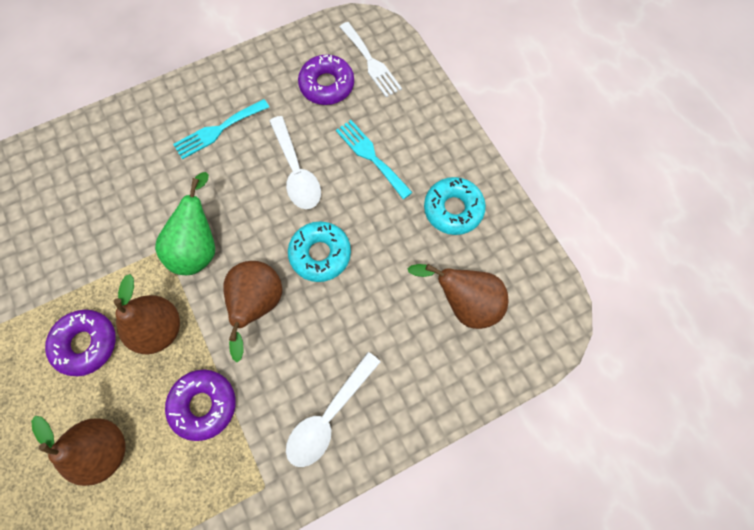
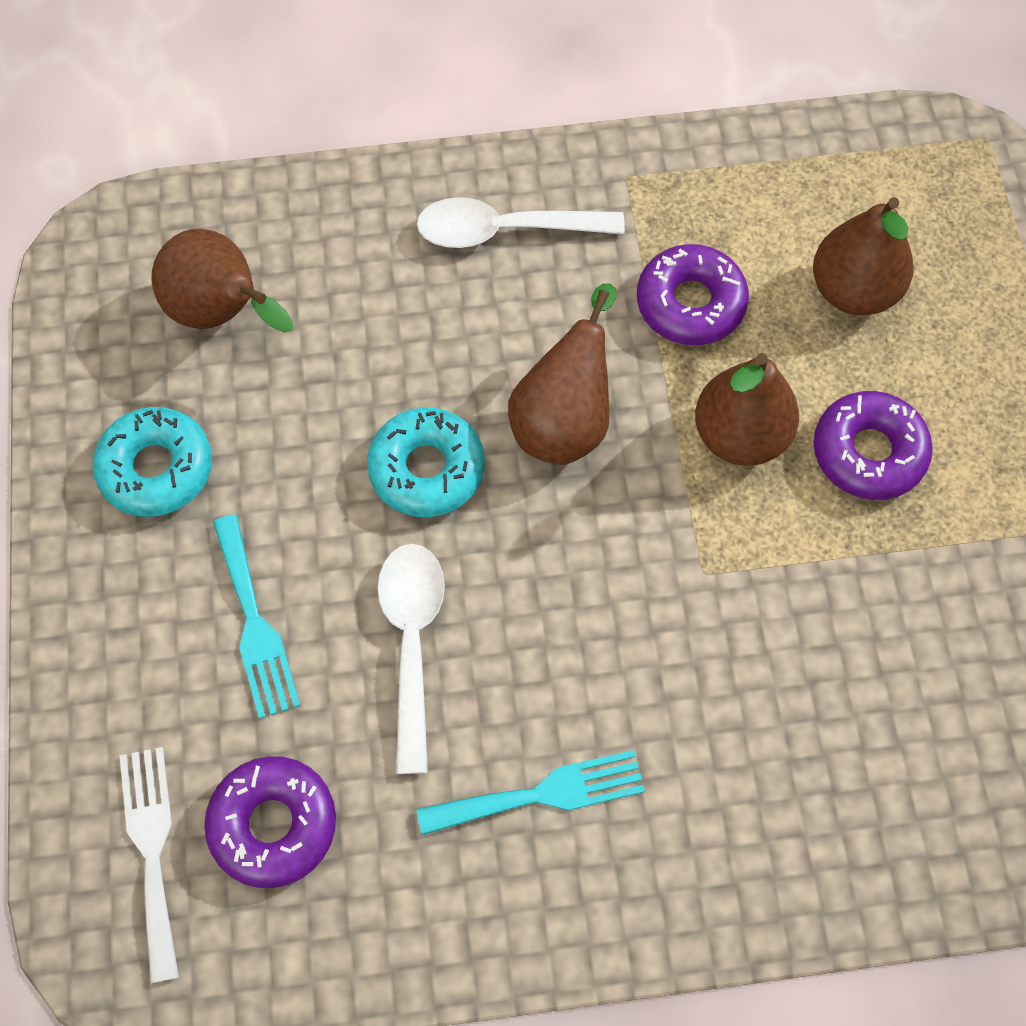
camera: 160 degrees left, 5 degrees down
(198, 247) = (641, 555): green pear -> none
(328, 416) = (505, 230): white spoon -> white spoon turned 150 degrees counterclockwise

